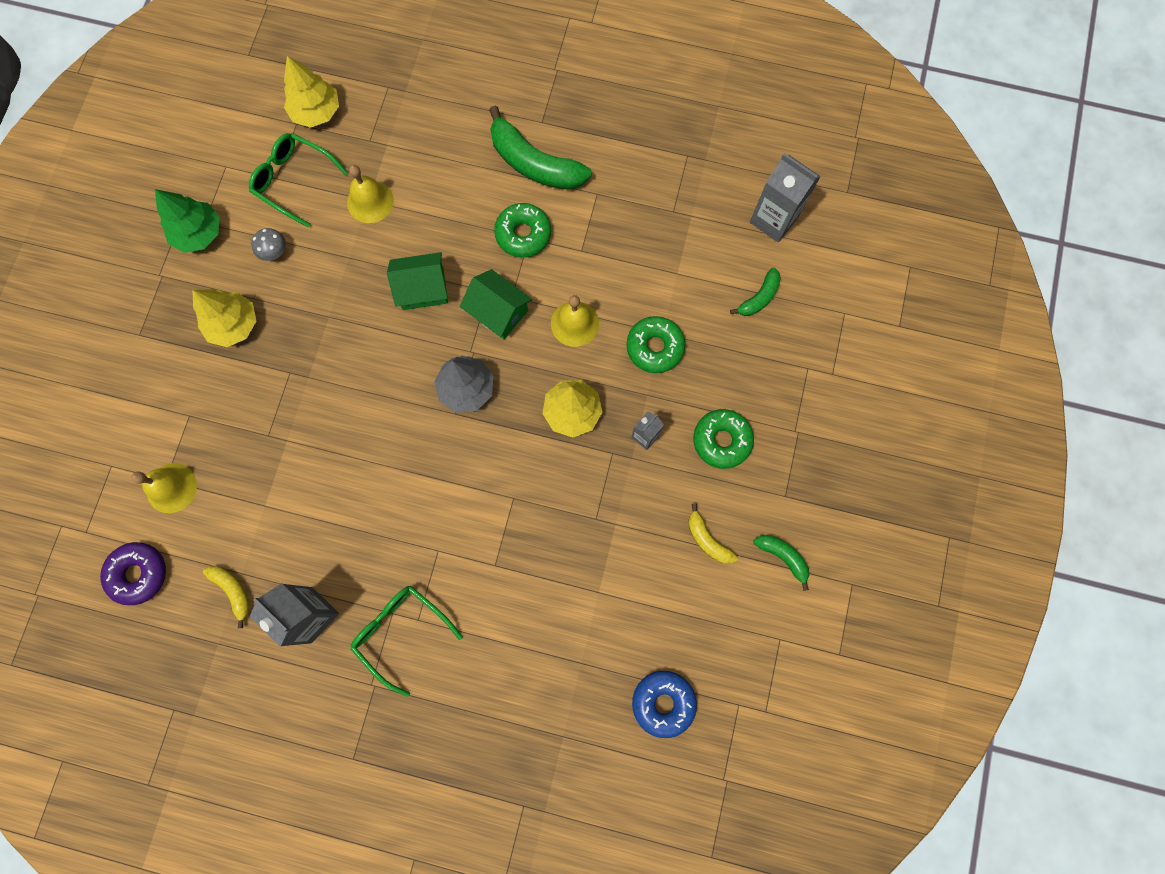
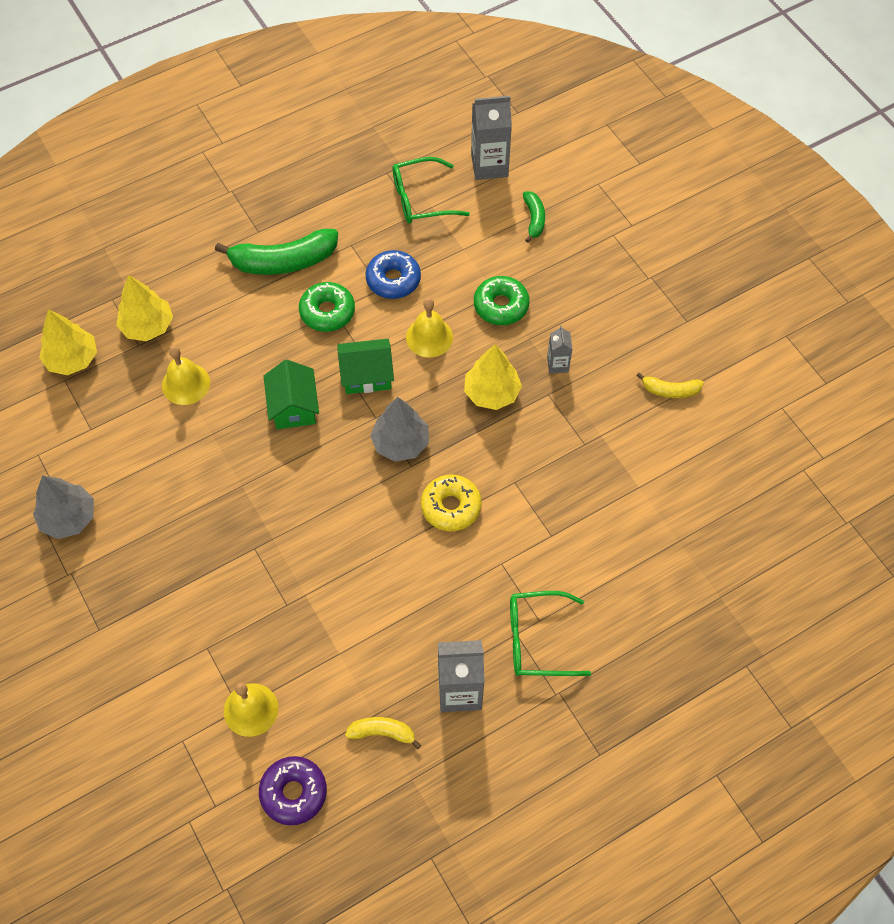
camera: 45 degrees left, 15 degrees down
(198, 233) = (68, 518): green tree -> grey tree
(234, 324) = (171, 555): yellow tree -> yellow tree (147, 326)
(274, 251) = (147, 478): grey mushroom -> none
(293, 180) = (107, 419): green glasses -> green glasses (420, 199)
(423, 289) = (293, 407): green house -> green house turned 45 degrees counterclockwise
(449, 472) = (451, 507): none -> yellow donut
(663, 703) = (757, 513): blue donut -> blue donut (393, 280)
(721, 440) = (609, 324): green donut -> none
(783, 557) = (727, 358): green banana -> none

